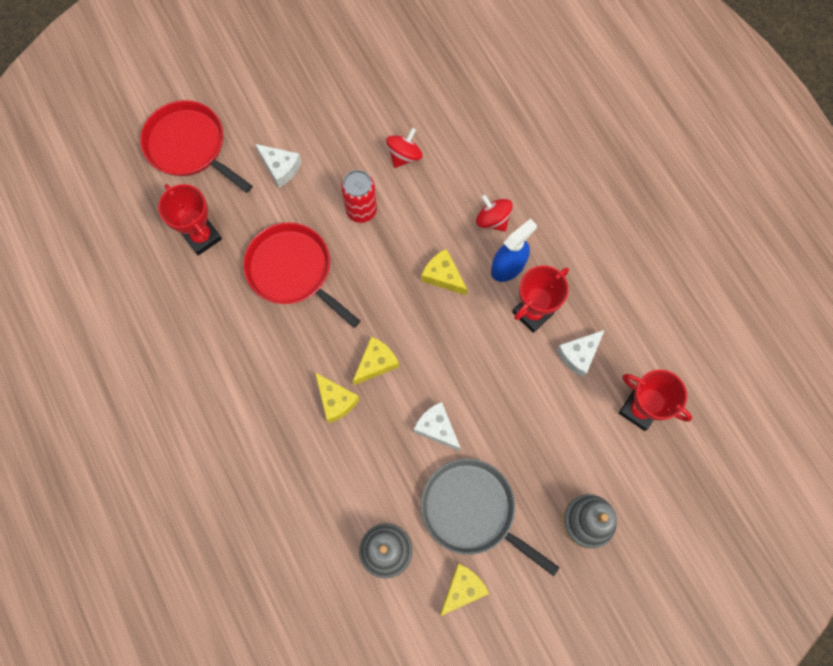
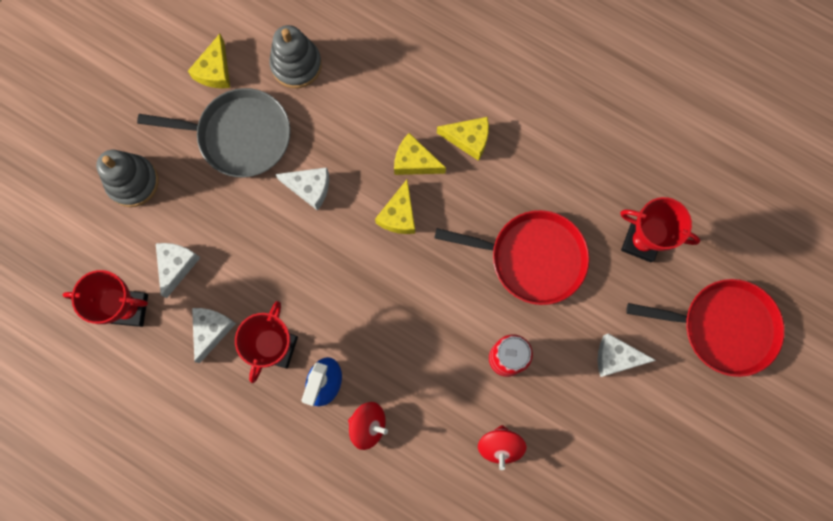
camera: 150 degrees right, 5 degrees up
(443, 276) = (385, 336): yellow cheese -> yellow cheese (468, 139)
(583, 424) = (177, 266): none -> white cheese

